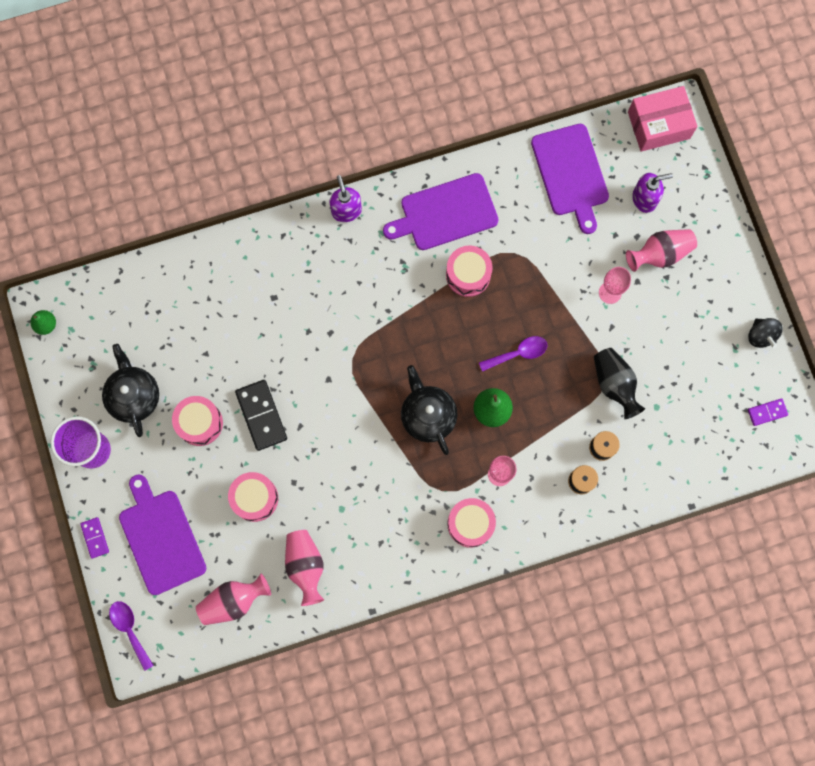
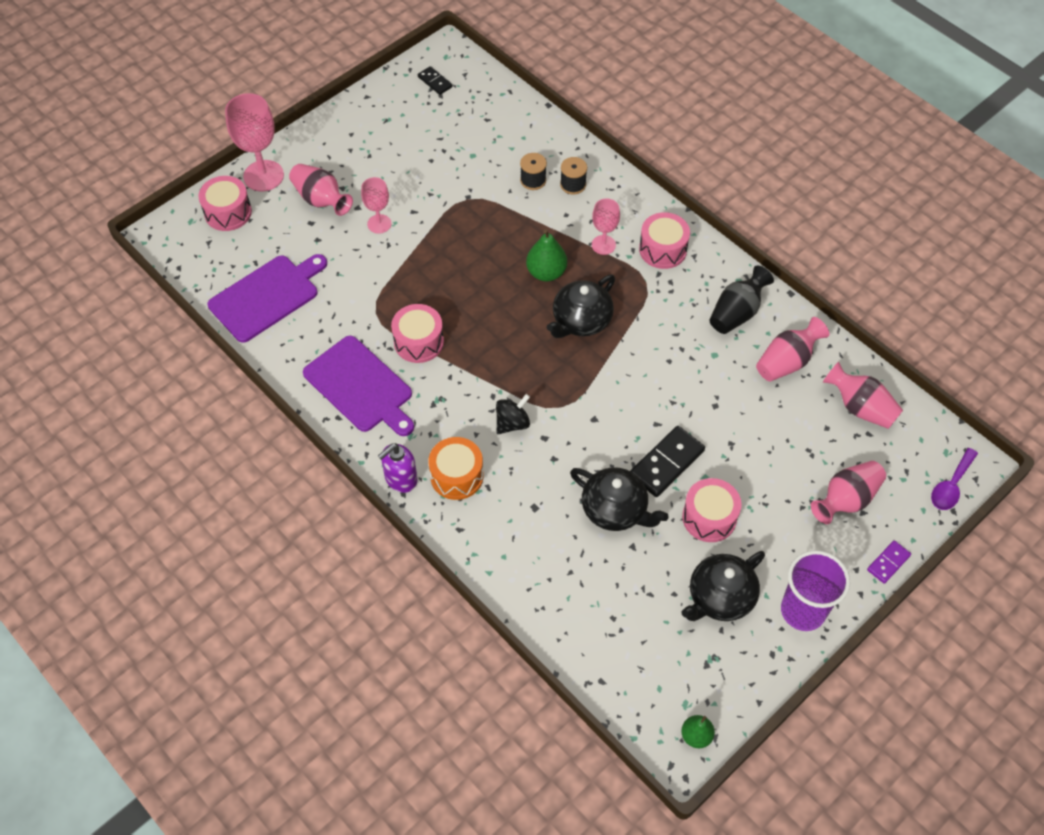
camera: 115 degrees left, 20 degrees down
(161, 538) = (846, 500): purple cutting board -> pink vase
(242, 356) = (615, 509): none -> black teapot
(255, 498) = (752, 432): pink drum -> pink drum (228, 212)
(328, 252) = (457, 476): none -> orange drum
(518, 353) = (478, 272): purple spoon -> none
(614, 384) = (468, 191): black vase -> black vase (736, 313)
(644, 199) = (268, 229): purple soap dispenser -> none
(658, 125) = (182, 244): pink box -> none
(710, 216) = (263, 176): none -> pink goblet
(760, 336) = (366, 106): black spinning top -> black spinning top (512, 423)
(767, 412) = (435, 82): purple domino -> black domino

